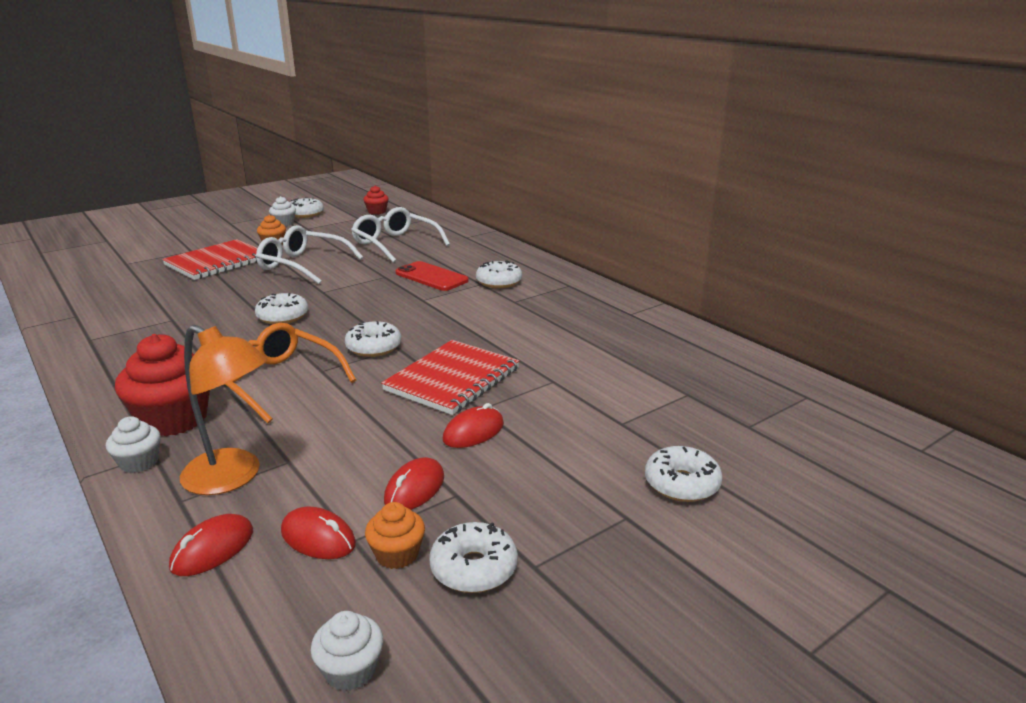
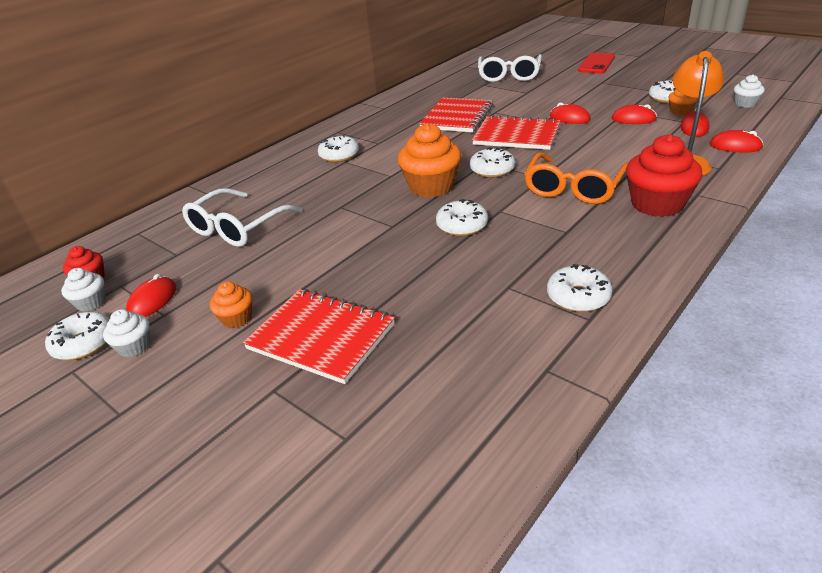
camera: 100 degrees left, 10 degrees up
(139, 462) = (710, 194): white cupcake -> white cupcake (91, 302)
(302, 265) = (318, 264): white glasses -> white glasses (509, 75)
(327, 225) = (153, 301): none -> red mouse
(373, 314) = (431, 187): none -> orange cupcake
(431, 277) = (335, 184): red phone -> red phone (596, 64)
(555, 352) = (457, 117): none -> red notebook
(681, 484) = (566, 77): white donut -> white donut (578, 297)

